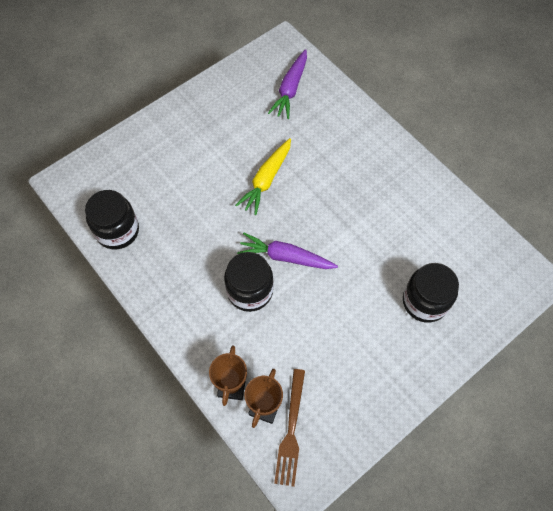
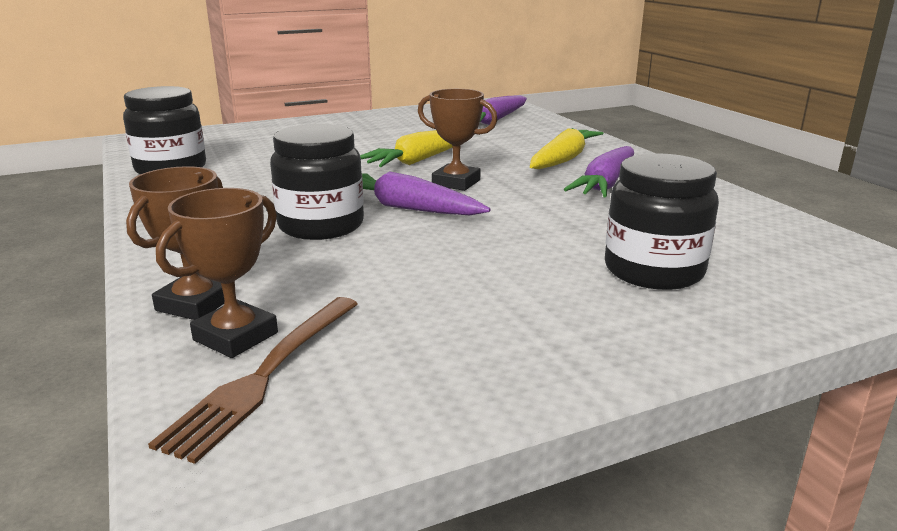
camera: 15 degrees right, 40 degrees down
(301, 213) = (456, 183): none -> brown trophy
(354, 159) = (563, 159): none -> yellow carrot
(386, 195) = (605, 184): none -> purple carrot

